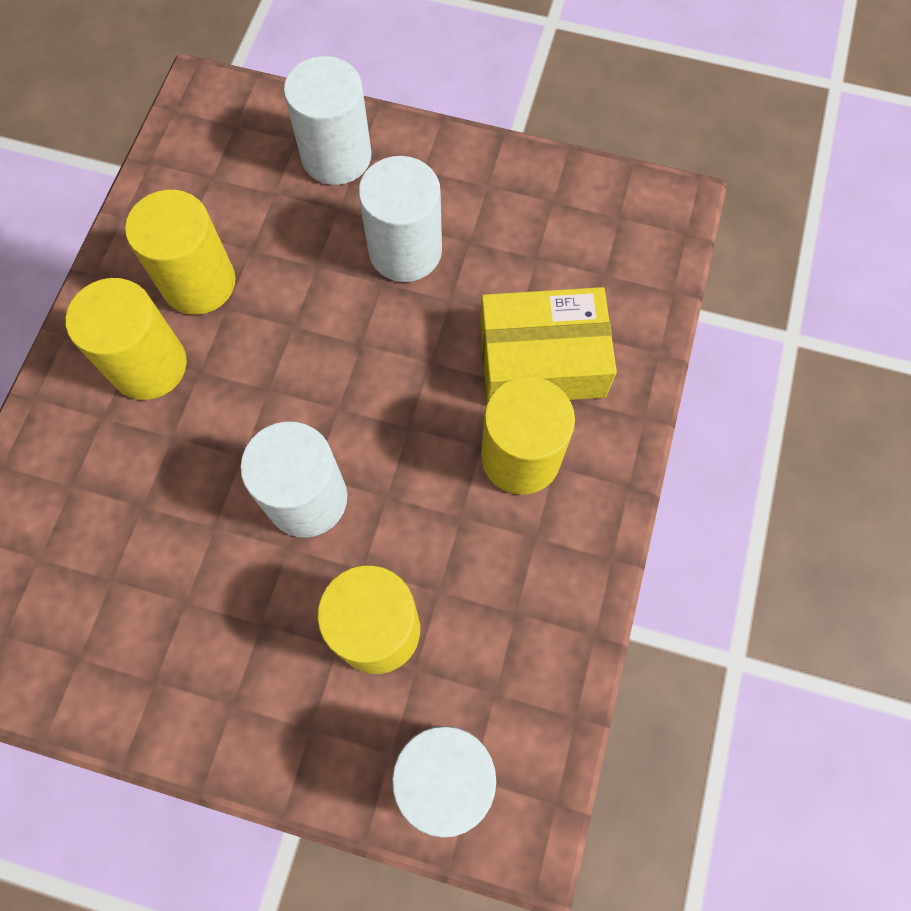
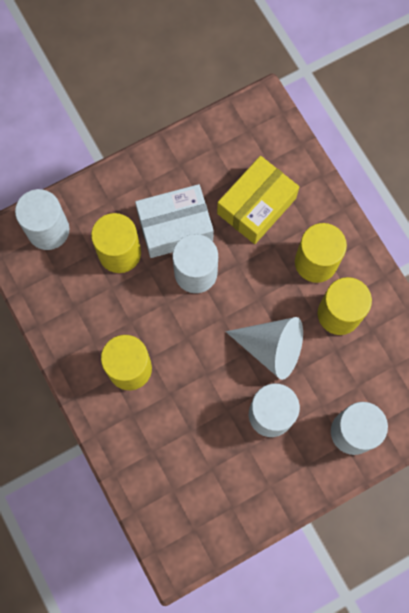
camera: 135 degrees right, 5 degrees up
(263, 591) = (175, 227): none -> white box
(321, 318) = (271, 348): none -> white cone
(542, 360) = (161, 420): yellow box -> yellow box (256, 206)

